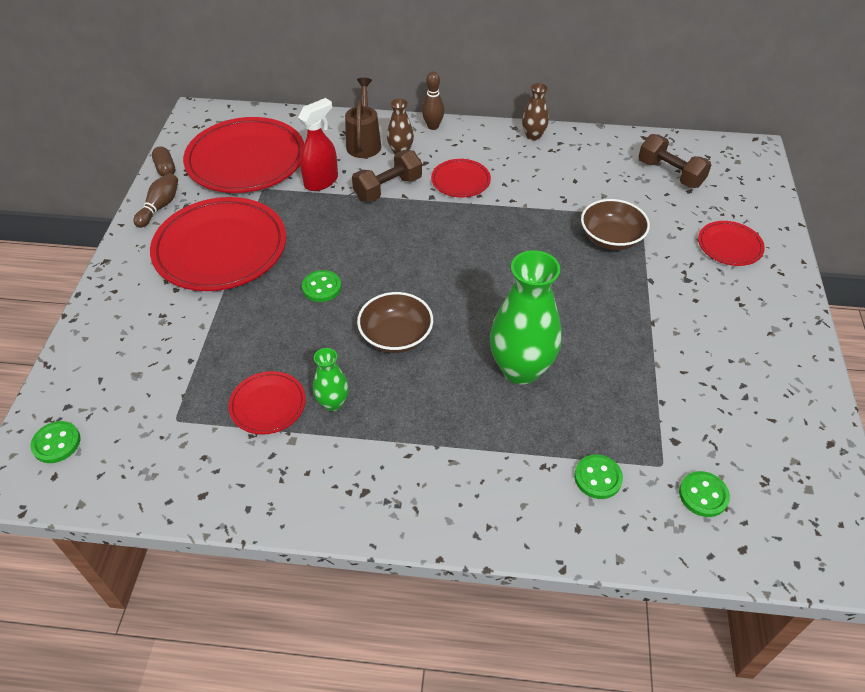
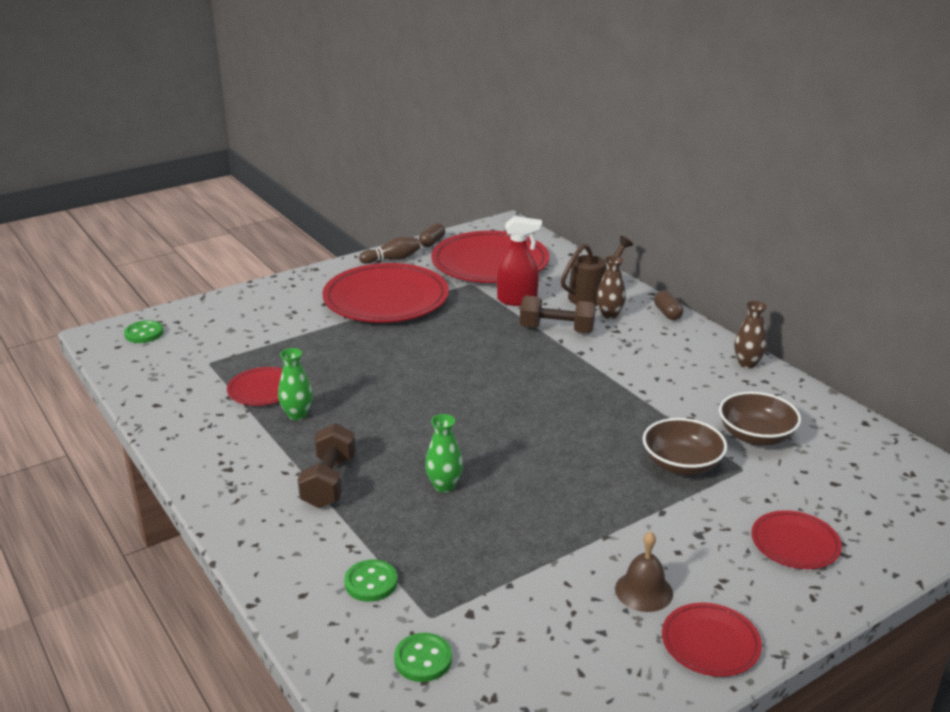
camera: 50 degrees right, 20 degrees down
(321, 287) = (405, 355): green button -> none
(396, 336) = (399, 410): brown bowl -> brown bowl (755, 436)
(433, 126) = (667, 313): brown bowling pin -> brown capsule
(460, 181) = (623, 356): red plate -> red plate (710, 643)
(521, 369) = (444, 486): green vase -> green vase, size x0.50
(670, 173) = (839, 461): brown dumbbell -> brown dumbbell (329, 482)
(720, 340) = (644, 591): none -> brown bell

